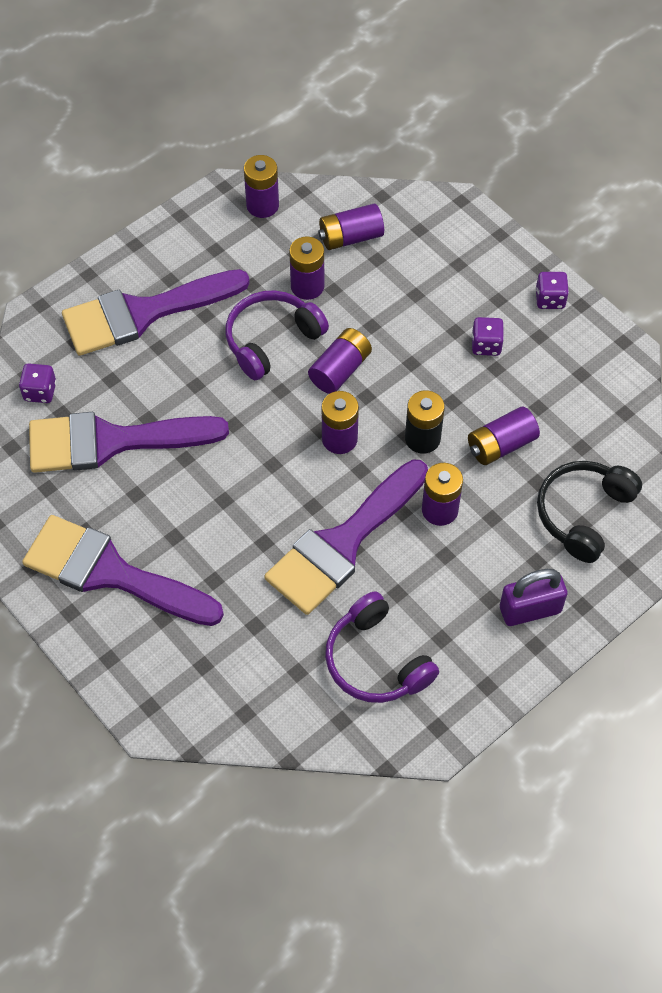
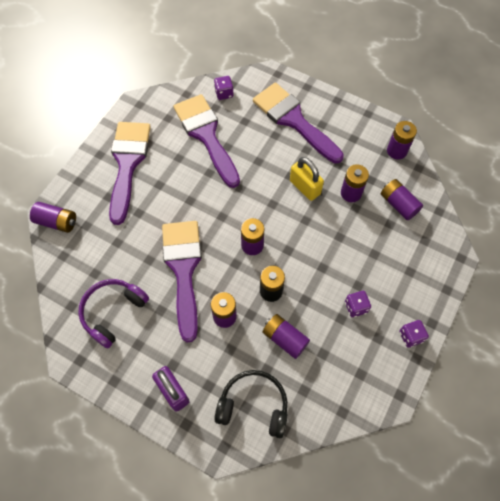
camera: 70 degrees right, 5 degrees up
(271, 340) = (305, 187): purple headphones -> yellow padlock
(340, 370) = (300, 230): purple battery -> purple battery (57, 222)
(343, 543) = (183, 270): purple brush -> purple brush turned 60 degrees clockwise

